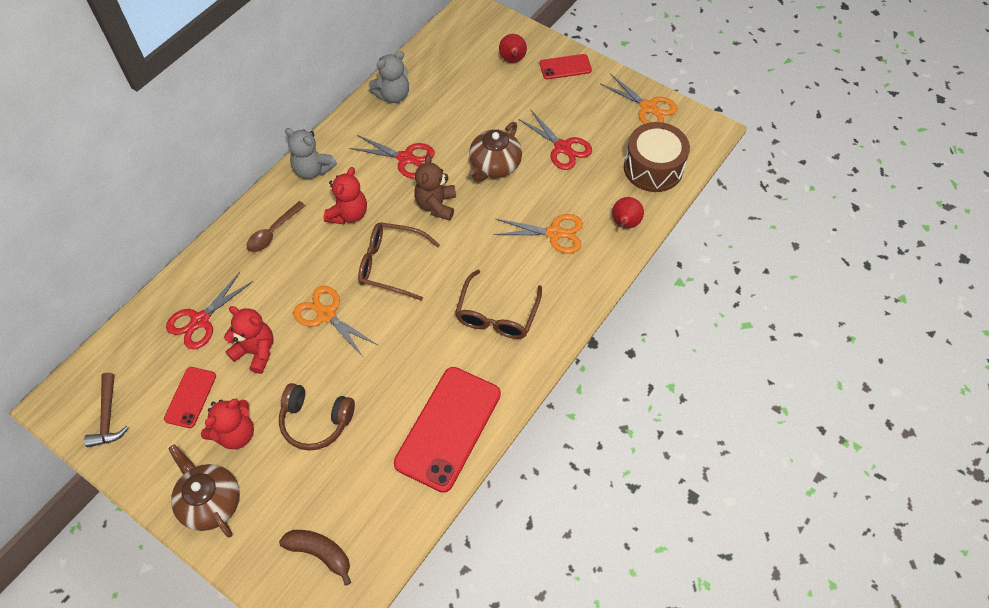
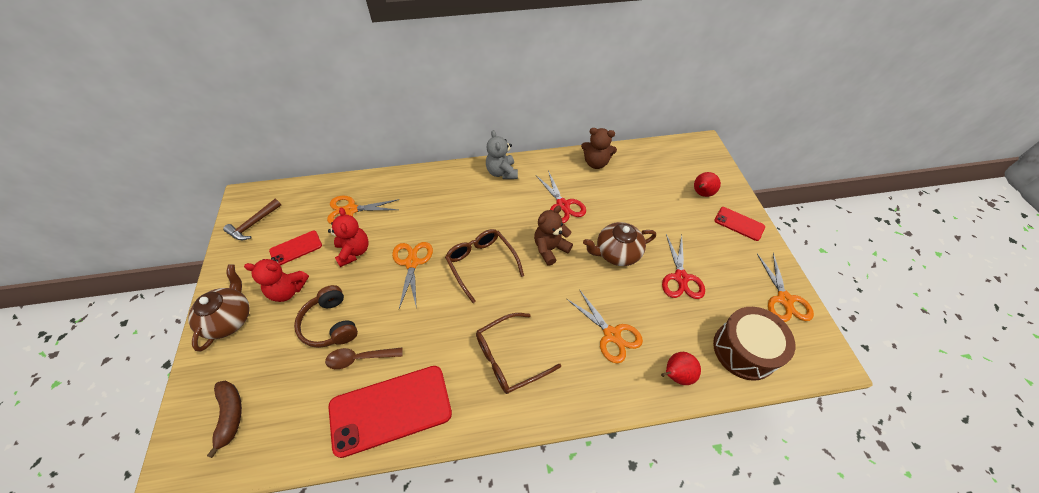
camera: 45 degrees right, 5 degrees down
(200, 320) = (351, 210): red scissors -> orange scissors
(273, 232) = (441, 191): brown spoon -> brown spoon (359, 358)
(348, 214) = (492, 213): red teddy bear -> none
(393, 95) = (596, 163): grey teddy bear -> brown teddy bear

